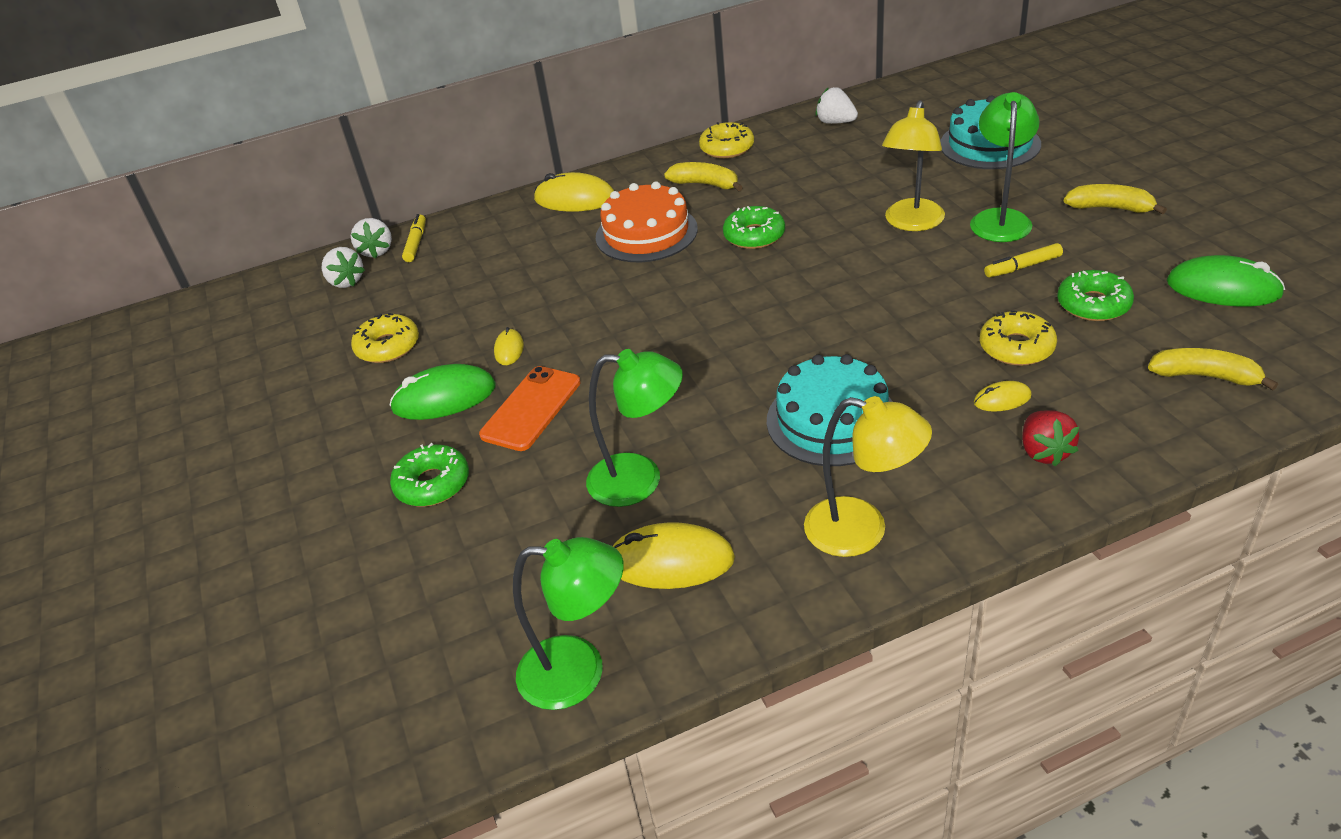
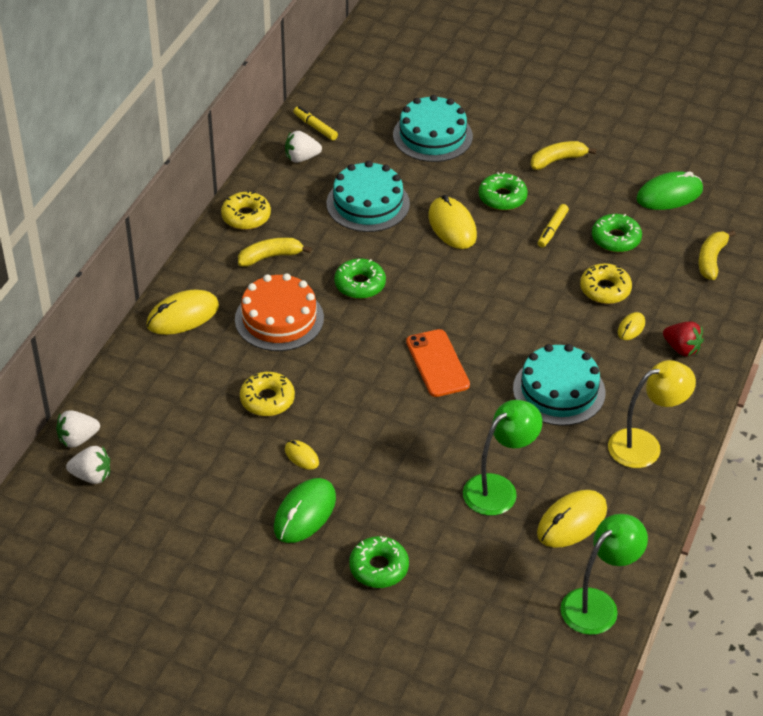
camera: 50 degrees left, 5 degrees up
(376, 251) = (78, 439): white strawberry -> white strawberry turned 120 degrees clockwise
(388, 346) = (208, 503): yellow donut -> yellow donut (267, 400)
(416, 243) = (102, 416): yellow marker -> yellow marker (315, 127)
(531, 408) = (374, 486): orange phone -> orange phone (437, 363)
(850, 176) = (368, 203): none -> turquoise cake
(911, 223) = (452, 226): yellow lamp -> yellow mouse
(1000, 218) = (502, 197): green lamp -> green donut
(1205, 376) = (711, 260): yellow banana -> yellow banana turned 45 degrees counterclockwise

